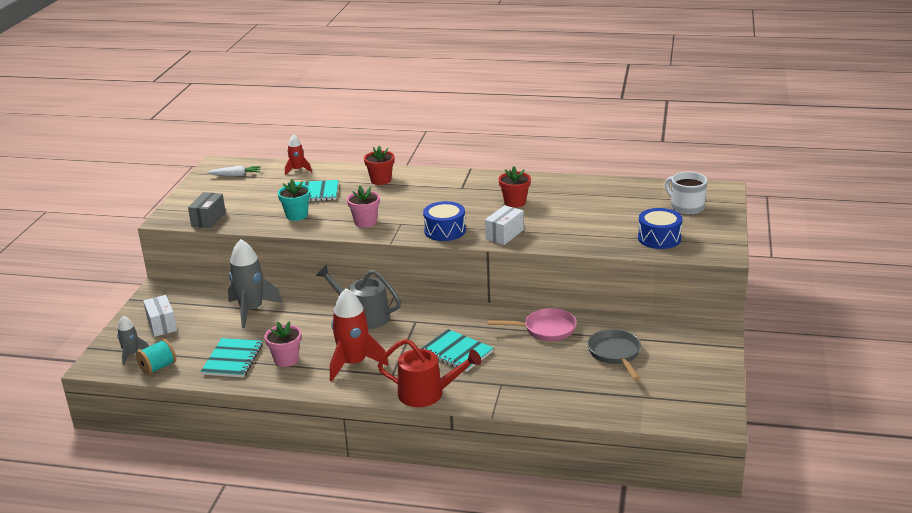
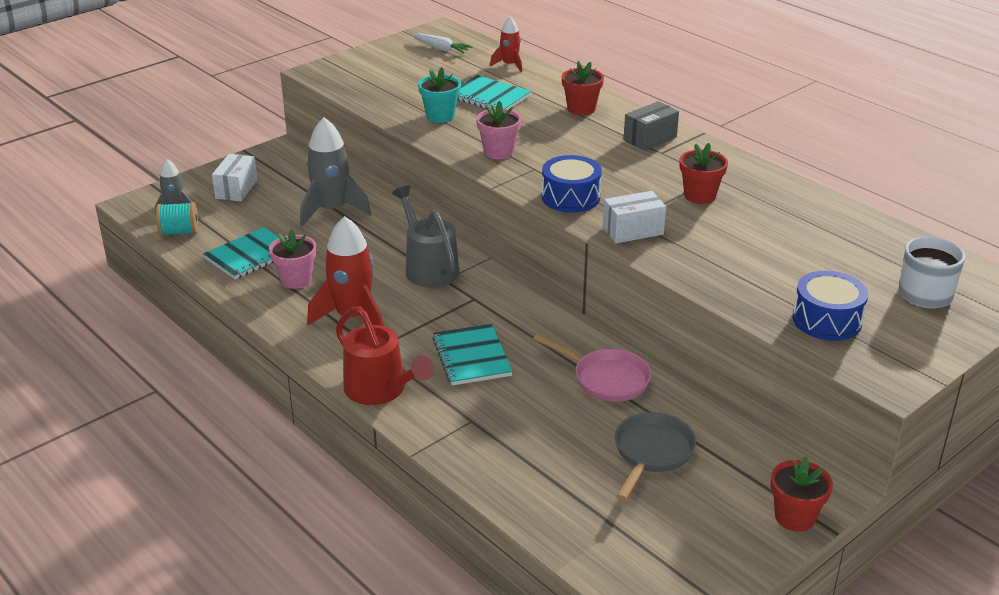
camera: 35 degrees right, 5 degrees up
(208, 219) = (352, 87): grey box -> grey box (650, 138)
(717, 349) = (794, 517): none -> red flower pot

